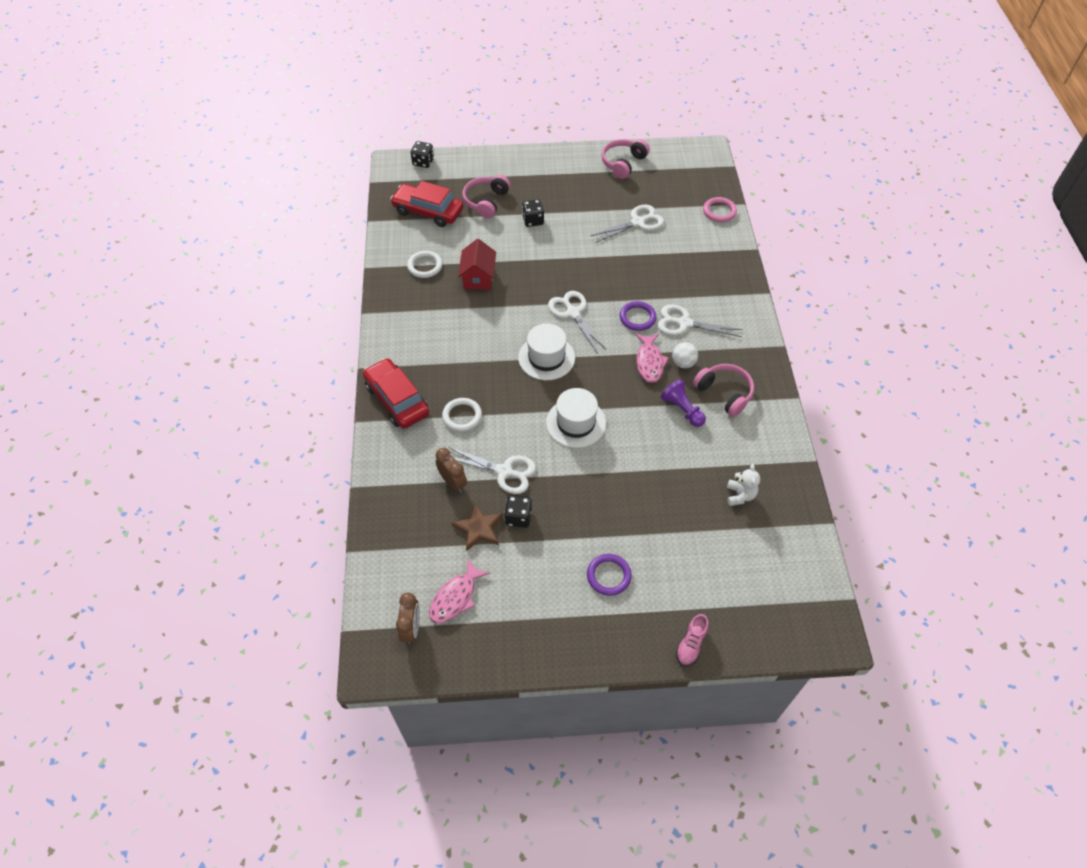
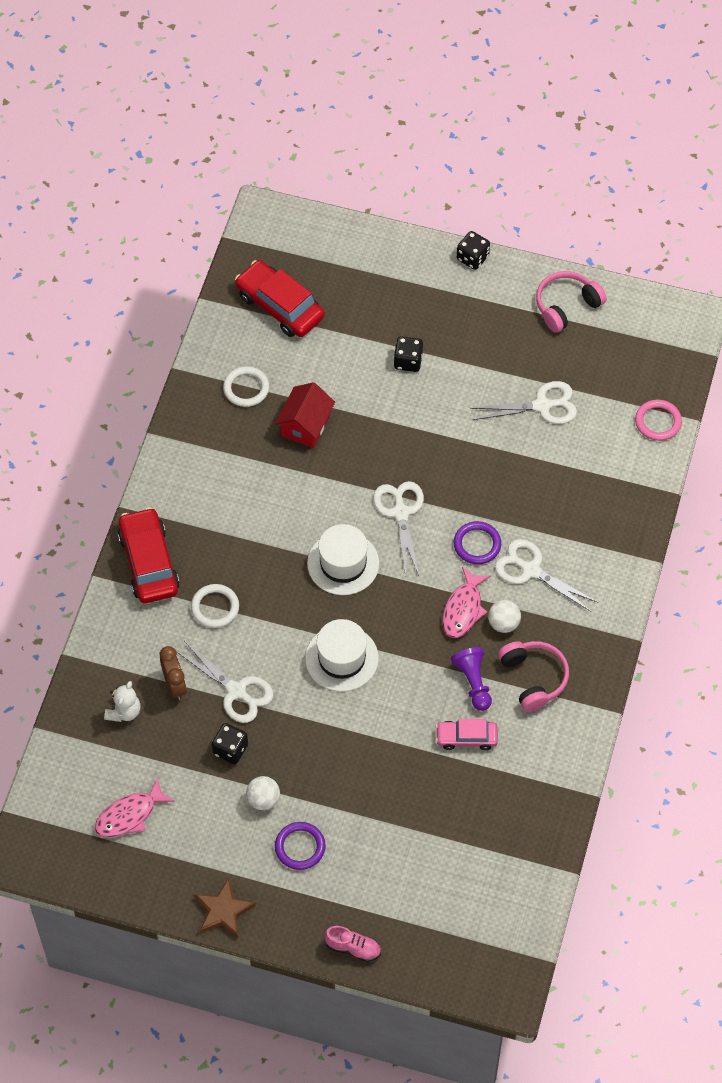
camera: 20 degrees right, 5 degrees up
(411, 628) = (73, 832): brown clock -> none
(423, 162) = (302, 224): black dice -> black dice (472, 258)
(478, 528) = (182, 748): brown star -> brown star (223, 911)
(486, 201) = (360, 313): pink headphones -> none
(562, 547) = (263, 799): none -> white ball
(691, 644) = (353, 948): pink shoe -> pink shoe turned 120 degrees counterclockwise
(697, 450) = (466, 738): none -> pink car
(740, 495) = (488, 807): white teddy bear -> white teddy bear (124, 712)

